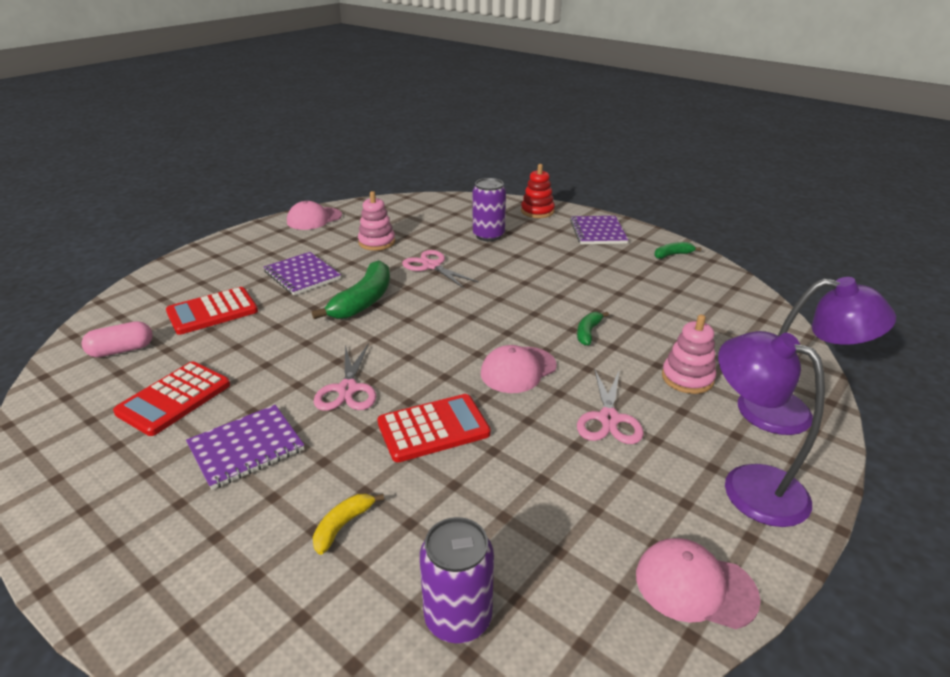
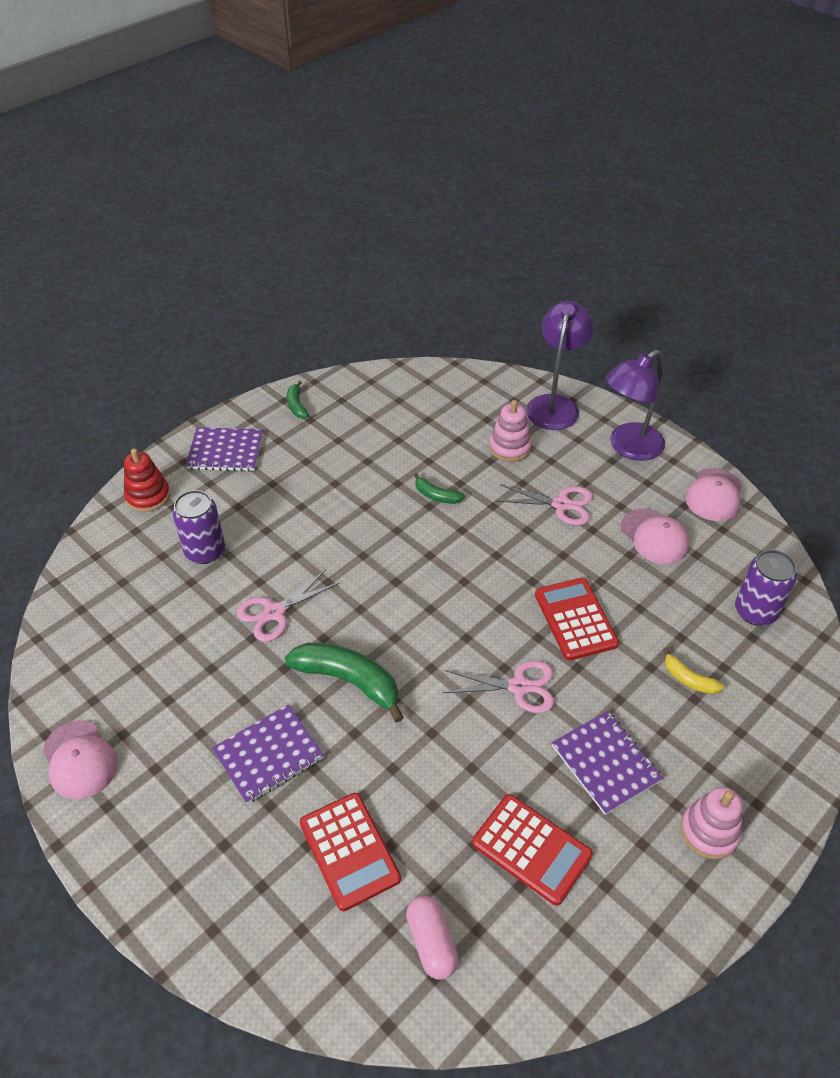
camera: 85 degrees left, 15 degrees up
(377, 242) = (190, 672): pink stacking toy -> pink stacking toy (709, 831)
(518, 370) = (493, 553): pink cap -> pink cap (654, 537)

